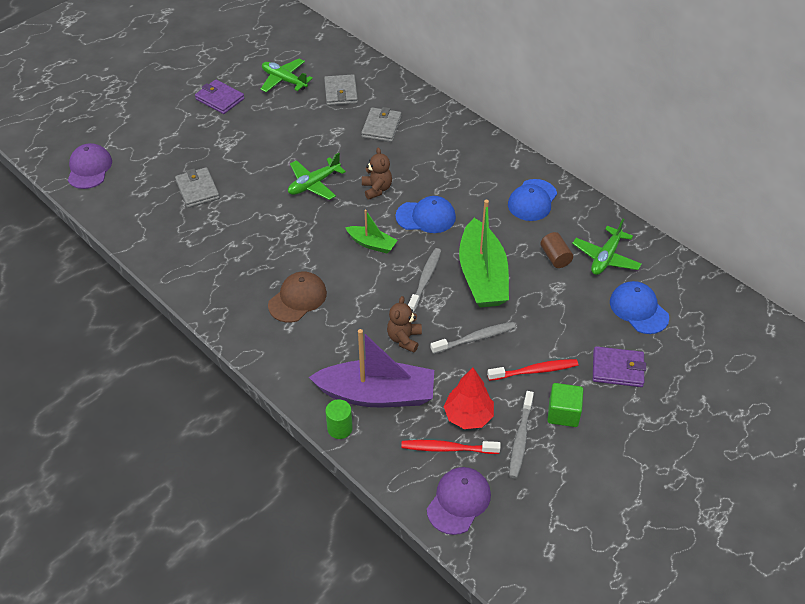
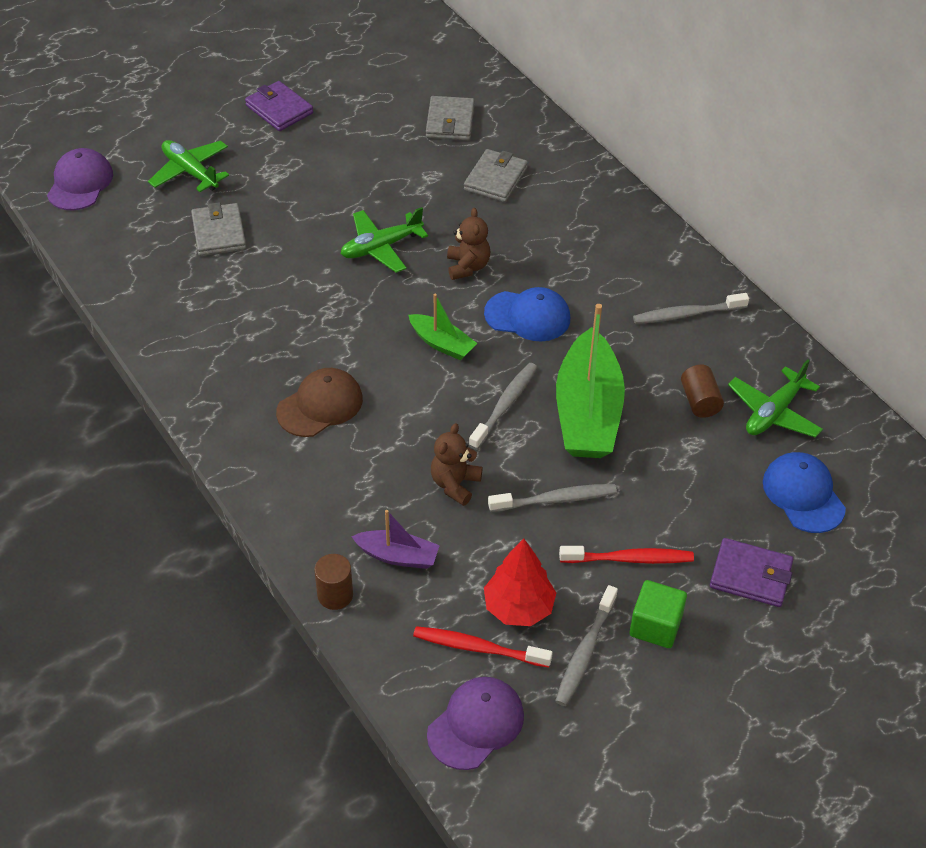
camera: 10 degrees right, 0 degrees up
(284, 80) = (374, 94): green plane -> green plane (190, 172)
(340, 428) = (335, 595): green cylinder -> brown cylinder
(376, 394) = (397, 556): purple boat -> purple boat, size x0.50
(532, 200) = (687, 314): blue cap -> grey toothbrush

